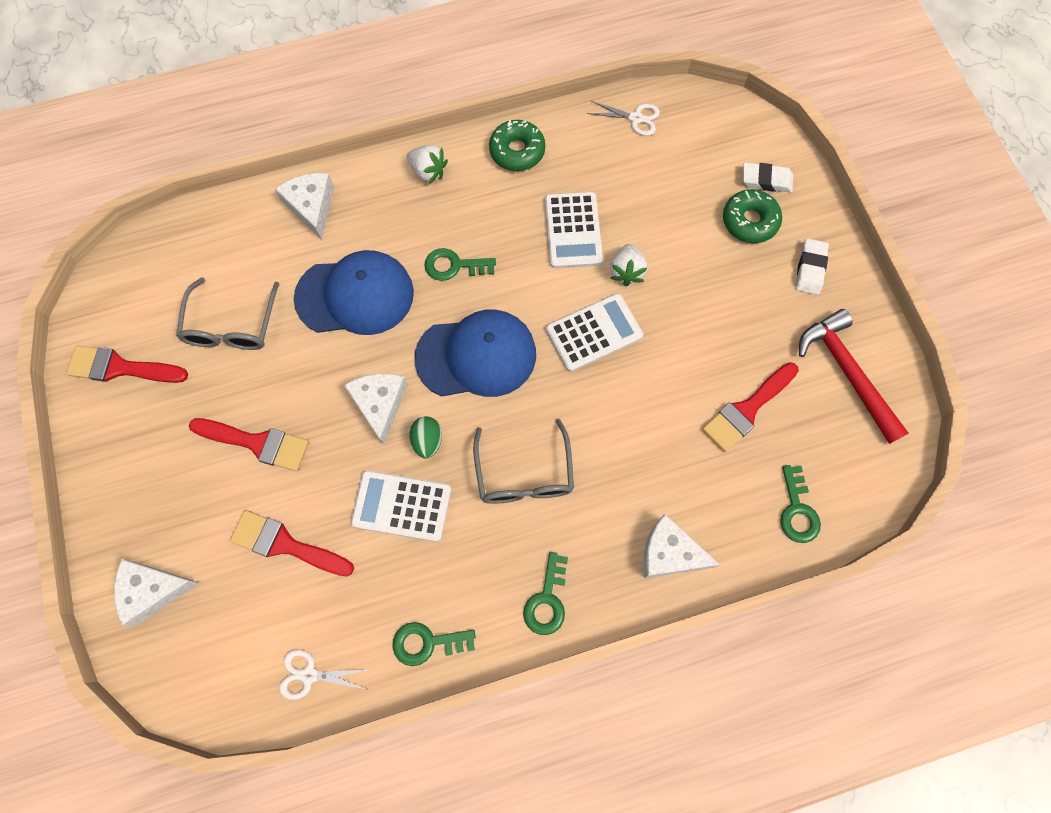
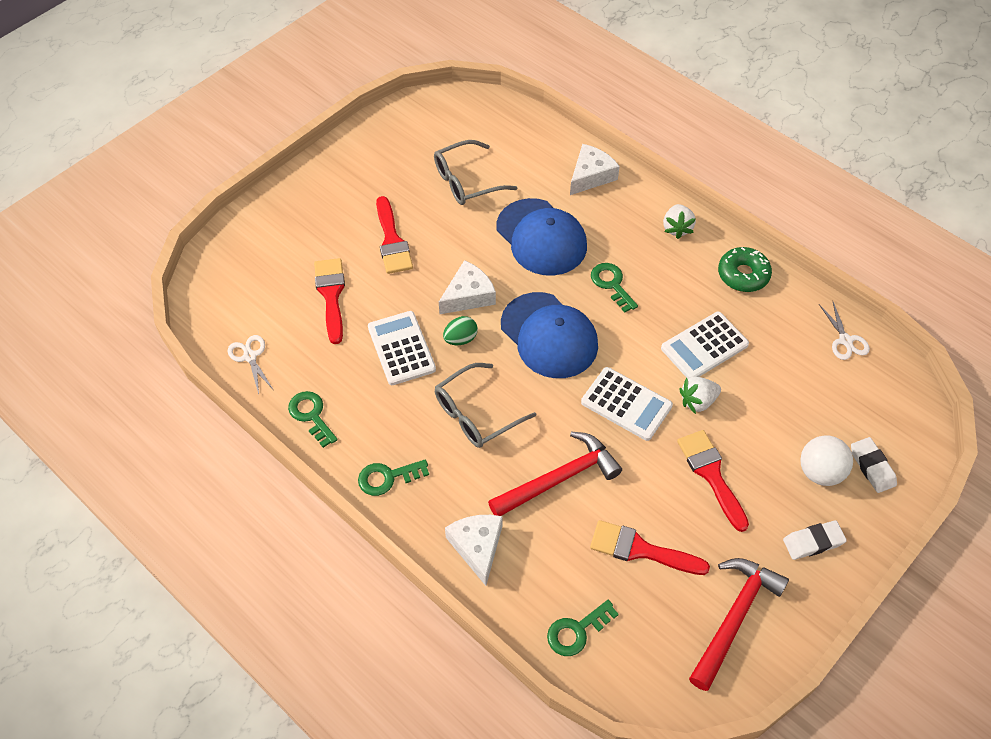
camera: 60 degrees right, 15 degrees down
(121, 367) = (395, 141): red brush -> red brush (711, 475)
(153, 590) = (257, 241): white cheese -> none
(638, 437) = (559, 478): none -> red hammer
(749, 221) = (820, 472): green donut -> white ball

